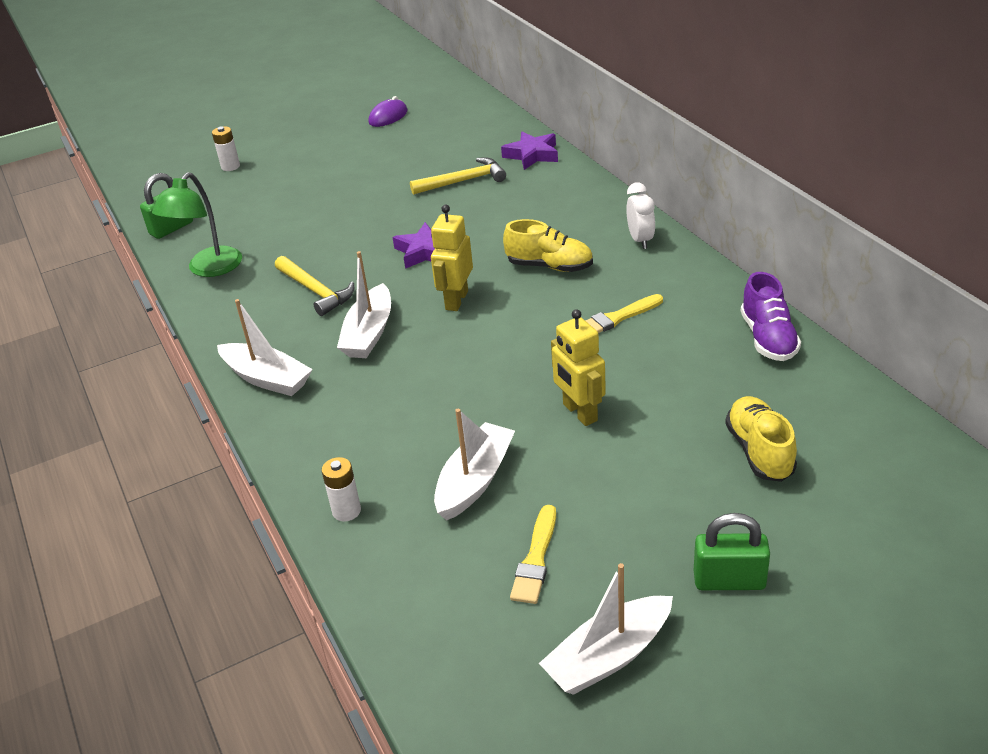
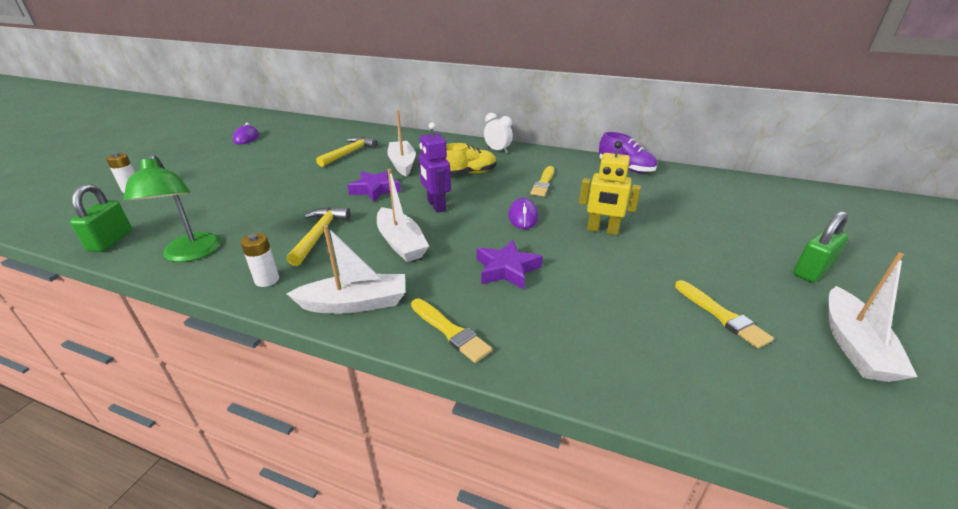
camera: 45 degrees left, 5 degrees down
(301, 441) = (450, 331): none -> yellow brush
(316, 291) = (319, 235): yellow hammer -> yellow hammer turned 90 degrees counterclockwise
(346, 511) = (563, 360): white battery -> white battery (267, 280)
(456, 300) = (436, 206): yellow robot -> purple robot
(475, 480) = (611, 292): white boat -> white boat (402, 164)
(522, 355) = (523, 217): none -> purple mouse
(532, 155) = (376, 134): purple star -> purple star (507, 269)
(759, 451) = (709, 210): yellow shoe -> none

